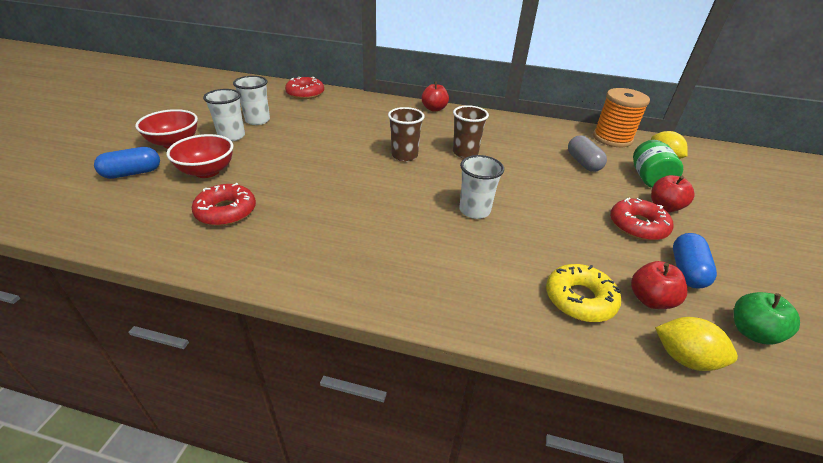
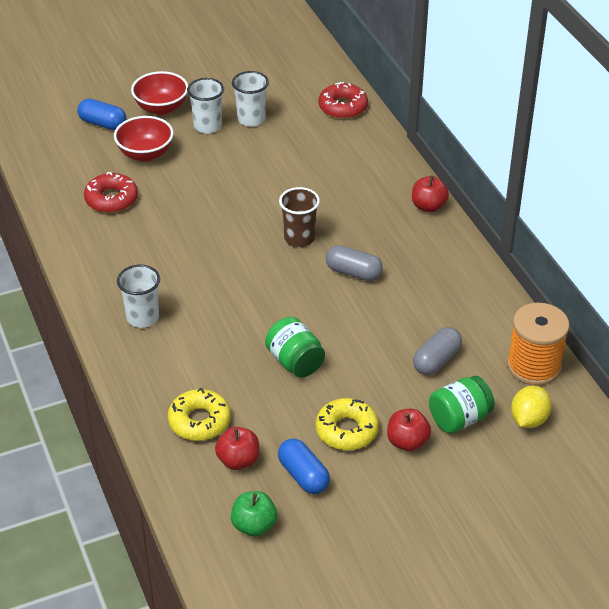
camera: 55 degrees right, 5 degrees up
(465, 153) = (353, 273): brown cup -> grey capsule
(474, 210) = (257, 322): white cup -> white cup (142, 318)
(539, 214) = (295, 362): none -> green jar
(637, 226) = (346, 430): red donut -> yellow donut
(684, 358) = (187, 491): yellow lemon -> none
(686, 271) = (303, 475): blue capsule -> blue capsule turned 75 degrees clockwise

